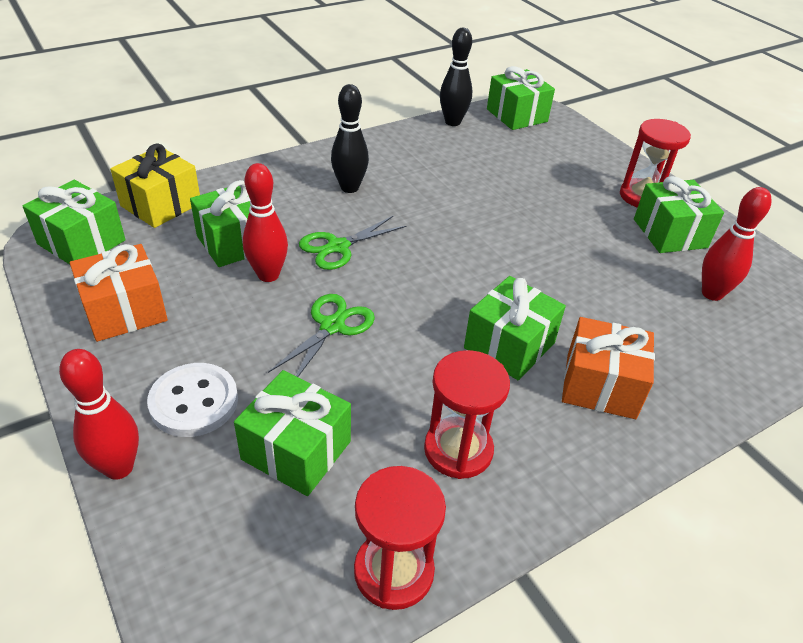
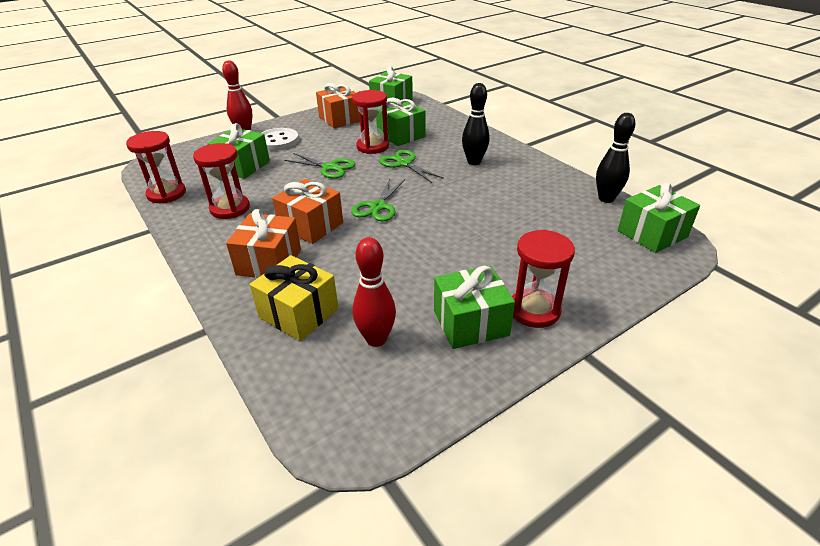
camera: 90 degrees right, 5 degrees down
(161, 205) = (430, 113): yellow gift -> yellow gift (298, 313)
(268, 275) = (372, 146): red bowling pin -> red hourglass
(460, 279) = (378, 207): none -> green scissors
(509, 345) = (311, 225): green gift -> orange gift

